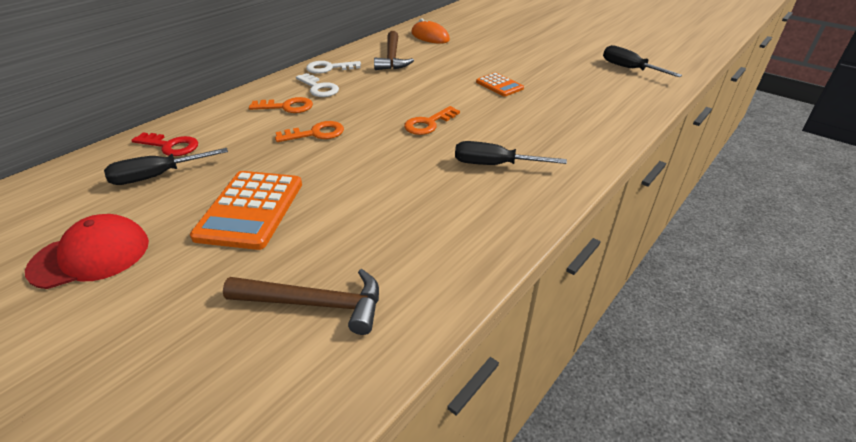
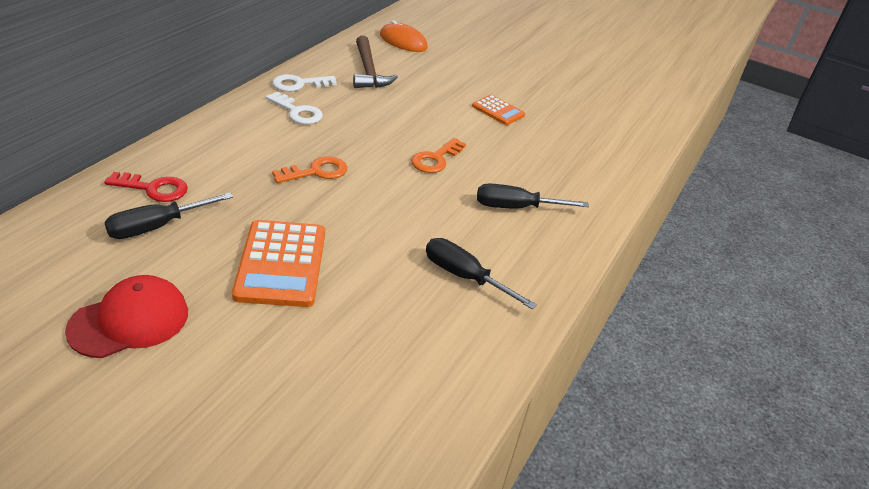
camera: 15 degrees left, 0 degrees up
(287, 107) = (269, 137): orange key -> none
(315, 303) = (386, 358): brown hammer -> none
(629, 69) = (628, 91): black screwdriver -> black screwdriver (465, 277)

